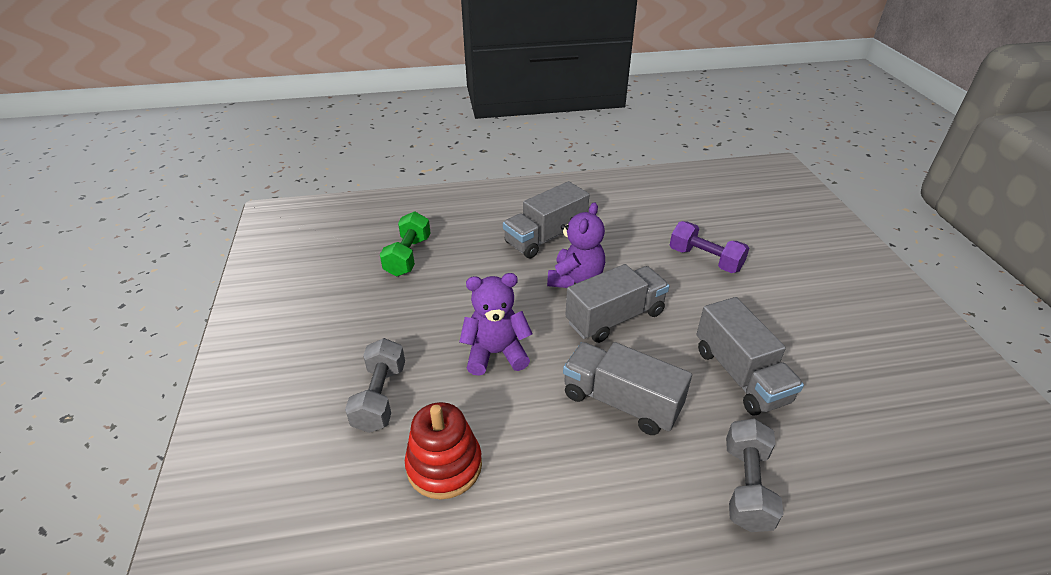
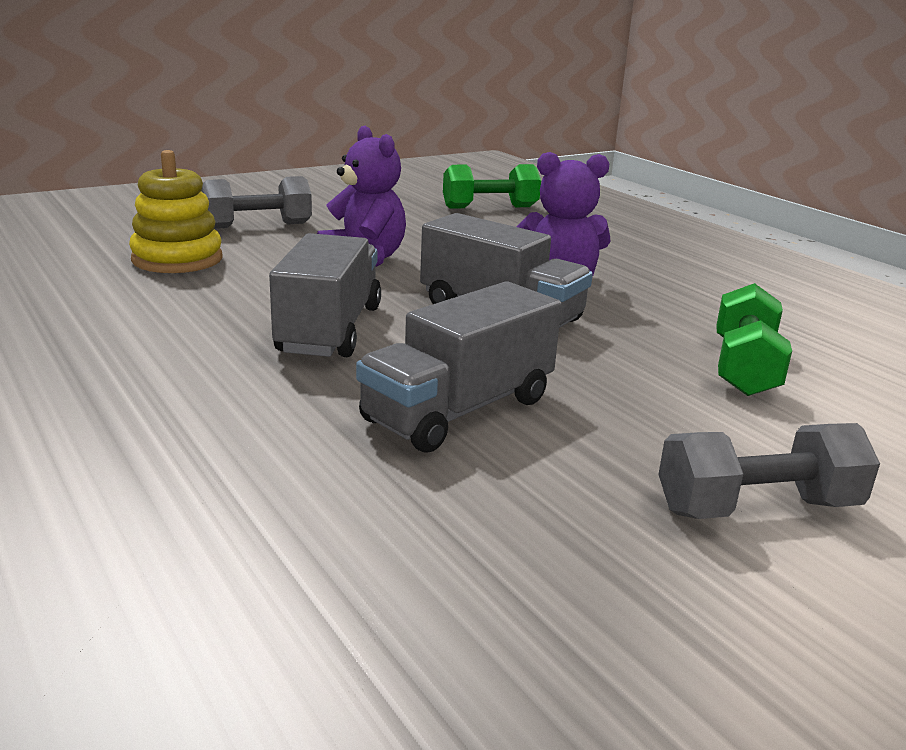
camera: 65 degrees right, 15 degrees down
(444, 465) = (177, 259): red stacking toy -> yellow stacking toy
(545, 237) = (626, 260): grey truck -> none
(705, 259) = (744, 368): purple dumbbell -> green dumbbell
(746, 486) = (211, 423): grey dumbbell -> grey dumbbell (757, 508)

